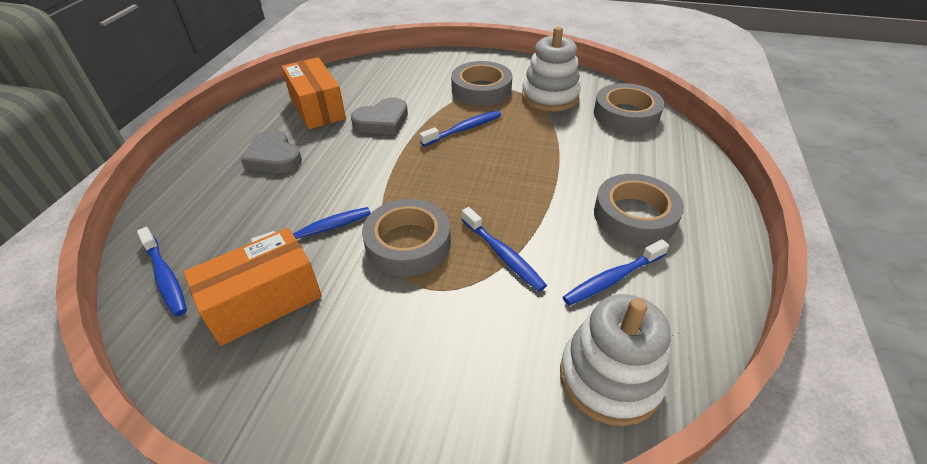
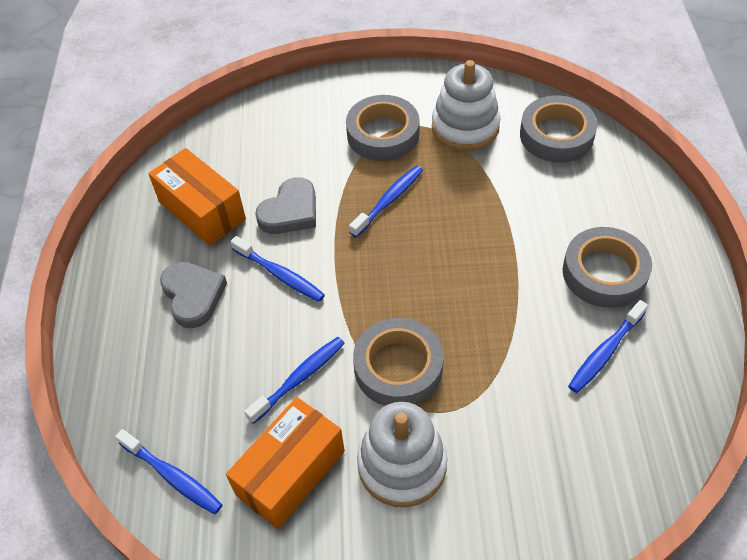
camera: 15 degrees left, 10 degrees up
(274, 157) = (193, 296): grey heart -> grey heart turned 150 degrees counterclockwise
(503, 255) = (496, 354): blue toothbrush -> blue toothbrush (280, 275)
(610, 378) = (632, 452): white stacking toy -> white stacking toy (402, 465)

